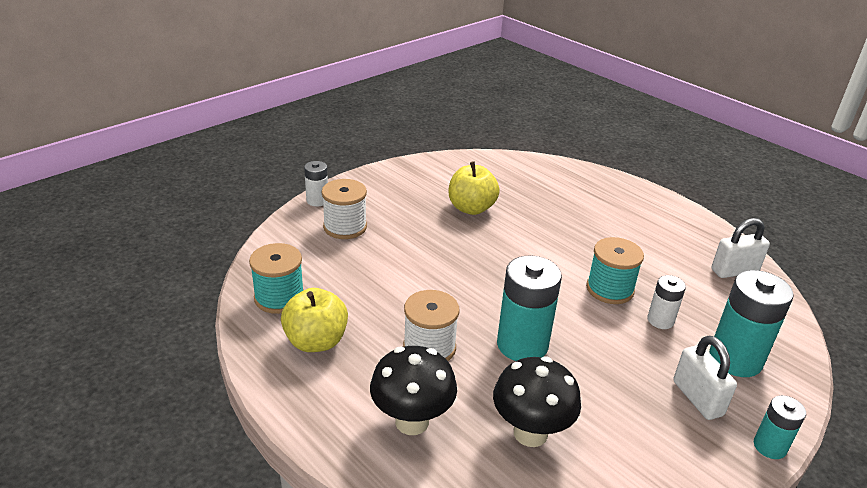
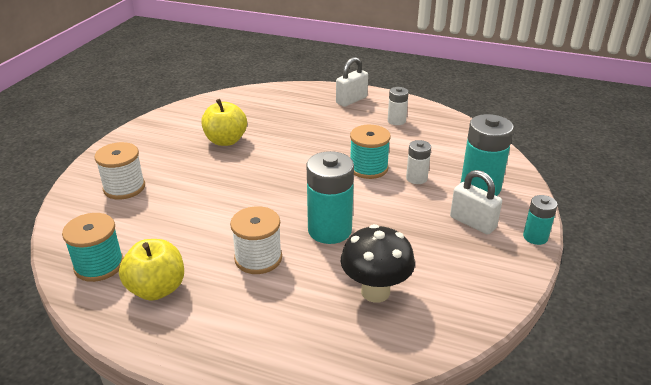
camera: 25 degrees left, 0 degrees up
(317, 200) = (84, 173): white battery -> white battery (396, 121)
(412, 421) = (279, 320): black mushroom -> none
(734, 271) = (444, 128): white padlock -> white padlock (351, 100)

